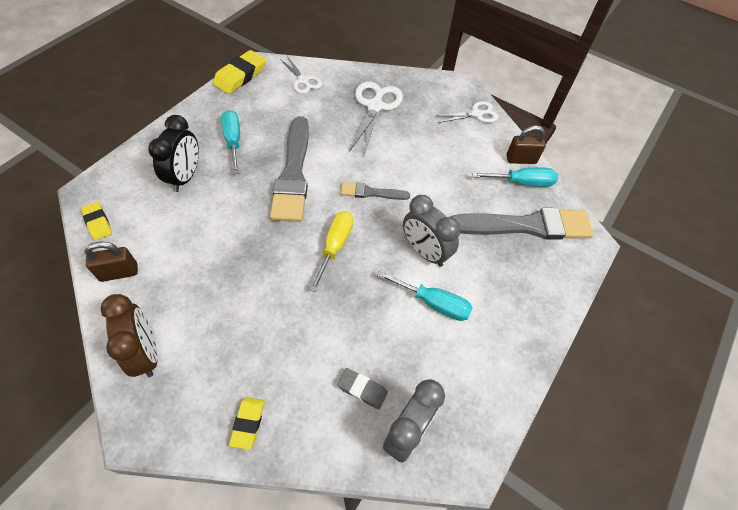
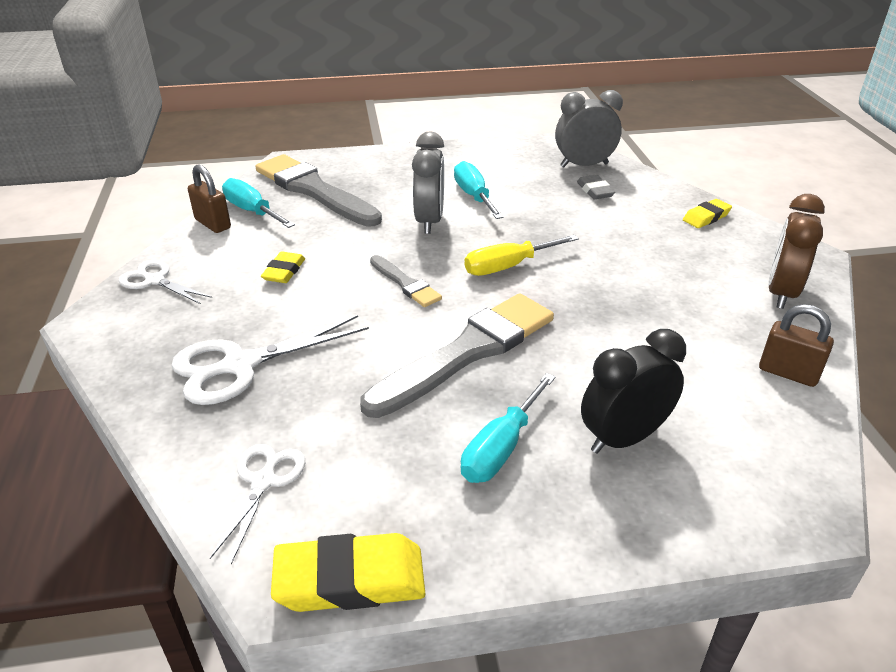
camera: 130 degrees left, 20 degrees down
(98, 223) = (801, 450): yellow eraser -> yellow eraser (284, 271)

